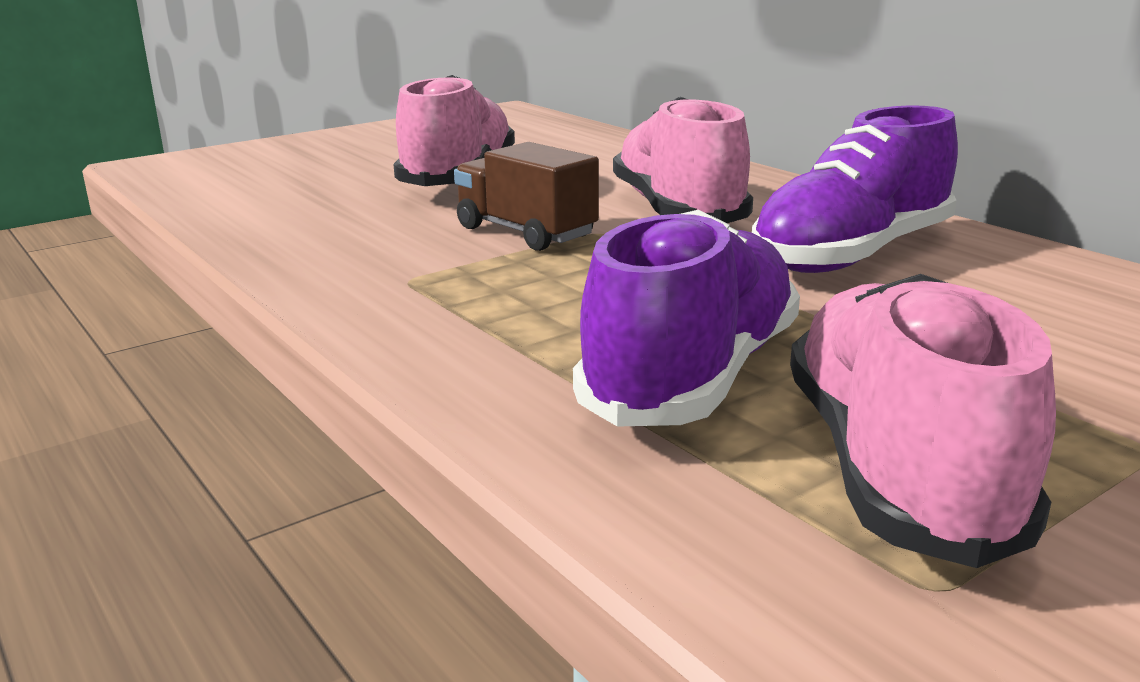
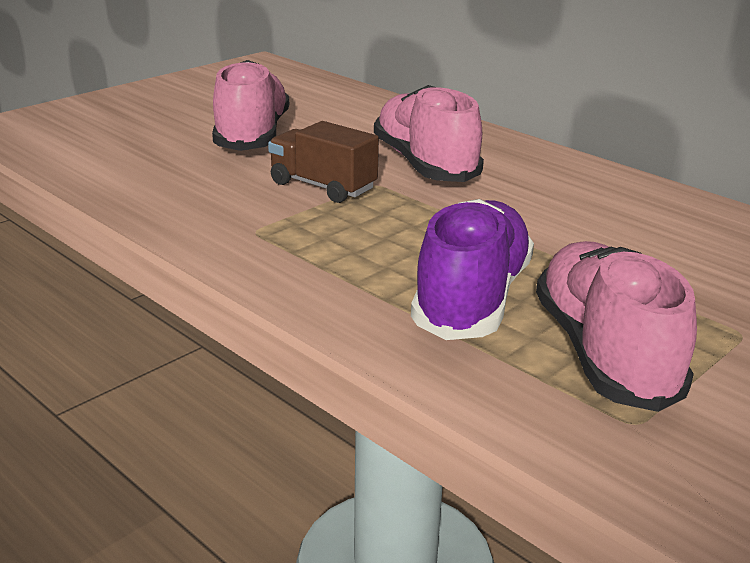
camera: 10 degrees left, 5 degrees up
(851, 254) = (551, 199): purple shoe -> none

